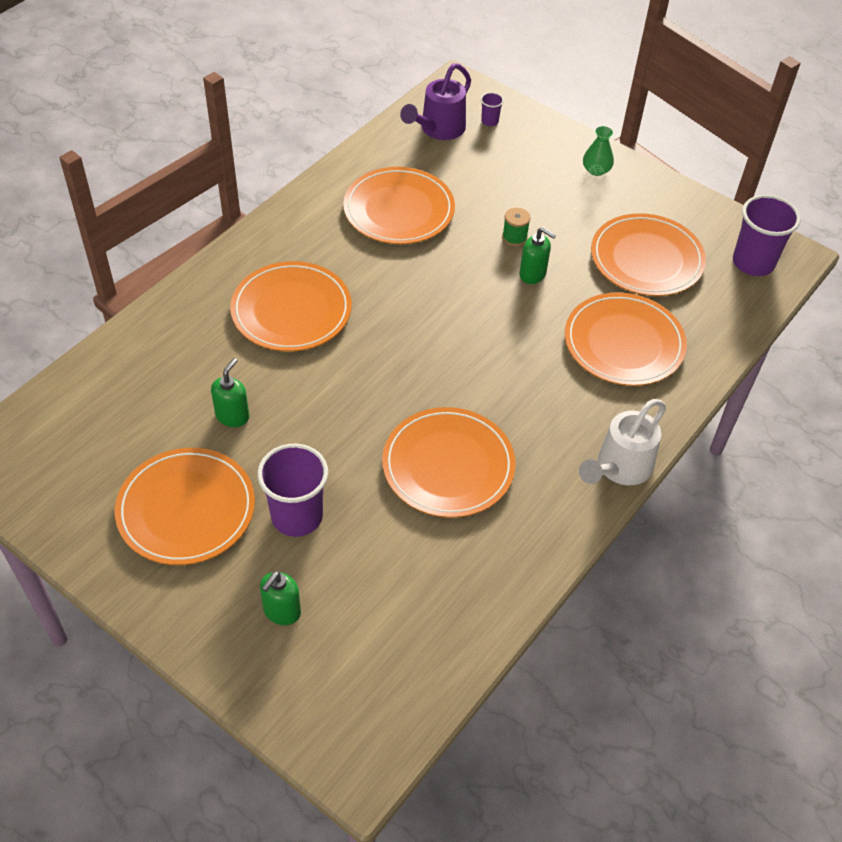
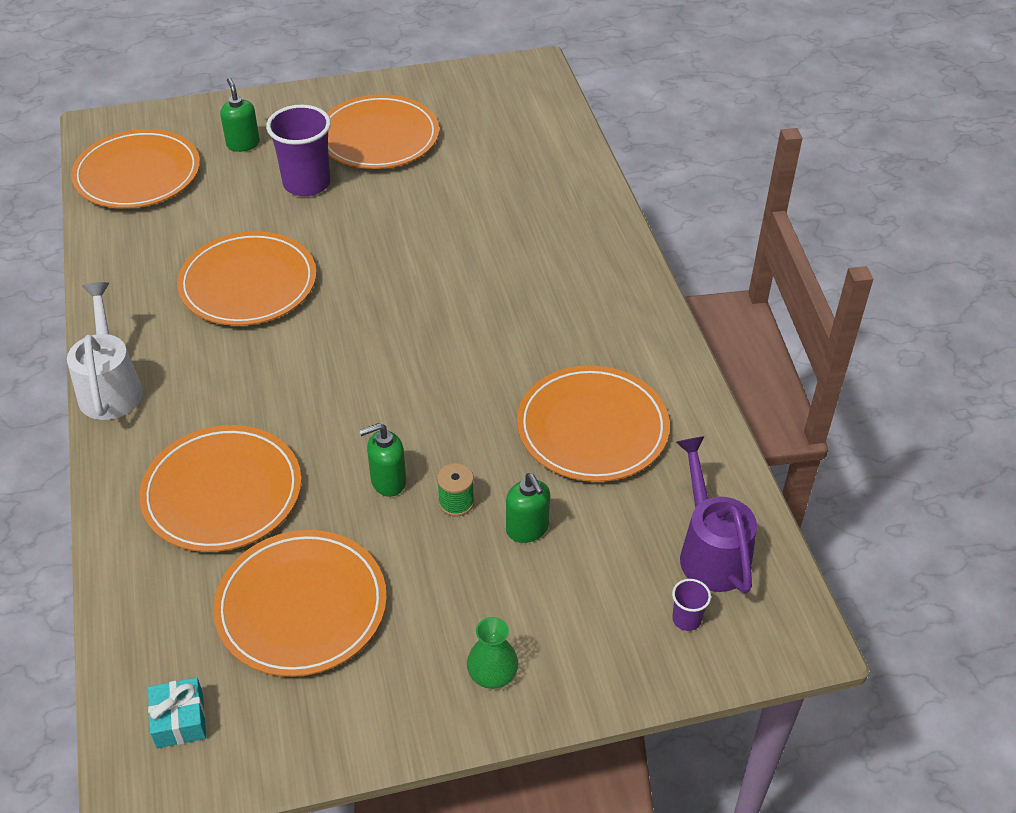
camera: 130 degrees right, 5 degrees down
(232, 416) = (439, 193): green soap dispenser -> green soap dispenser (527, 529)
(291, 310) = (522, 278): orange plate -> orange plate (137, 174)
(753, 262) = (180, 720): purple cup -> turquoise gift

